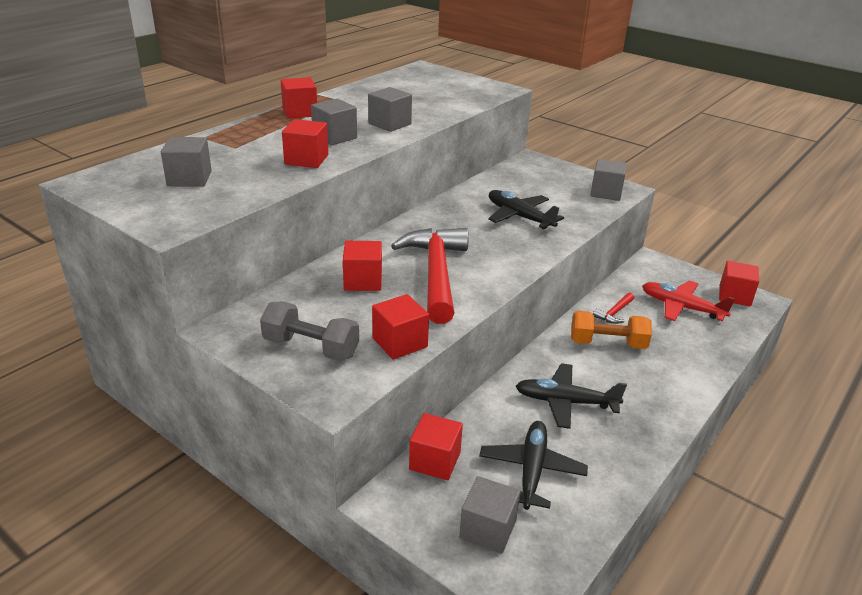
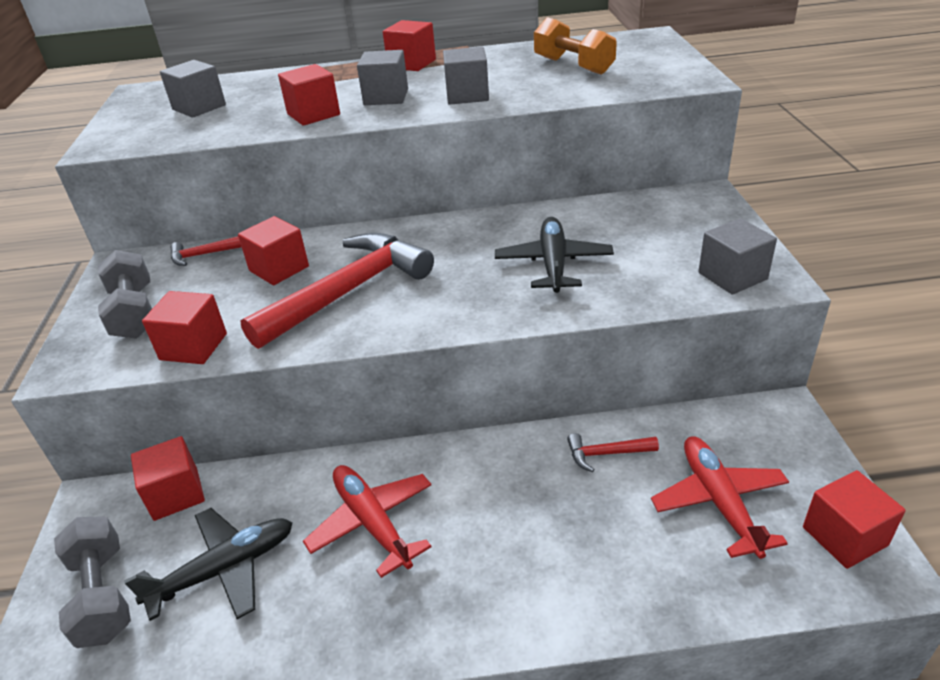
camera: 50 degrees right, 5 degrees up
(285, 296) = (203, 255): none -> red hammer
(488, 529) = (103, 595): grey cube -> grey dumbbell
(566, 402) = (372, 523): black plane -> red plane
(607, 343) = (532, 486): orange dumbbell -> orange dumbbell (573, 66)

